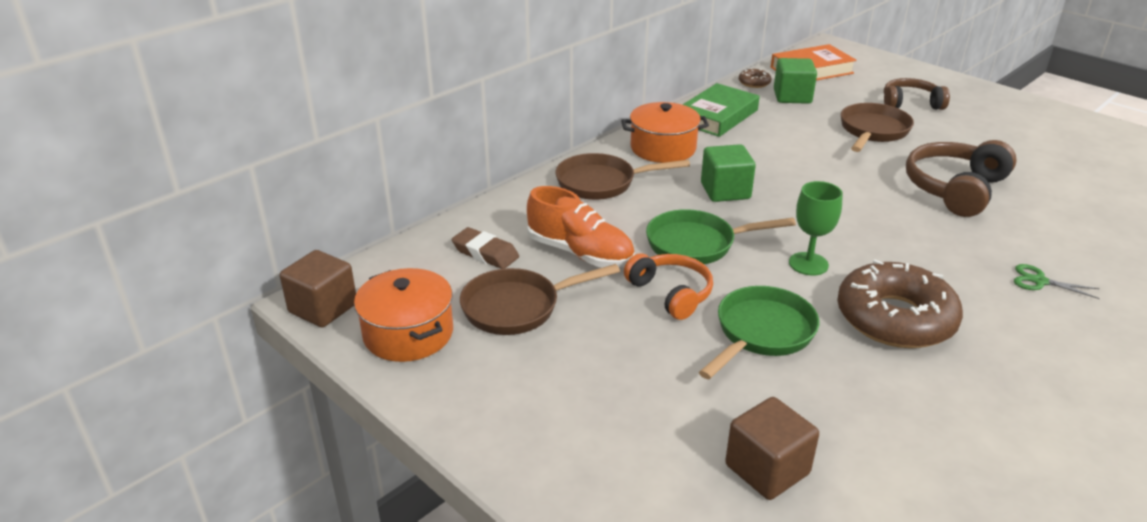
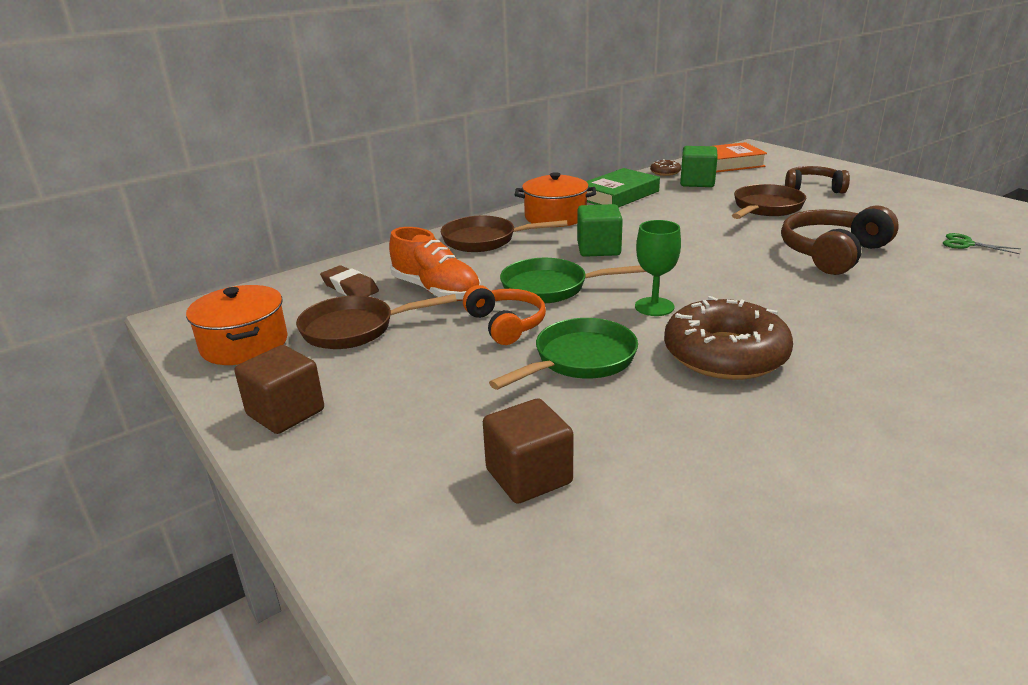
camera: 10 degrees right, 5 degrees down
(323, 308) = (182, 322): brown cube -> brown cube (285, 412)
(1039, 281) = (896, 330): green scissors -> green scissors (966, 244)

